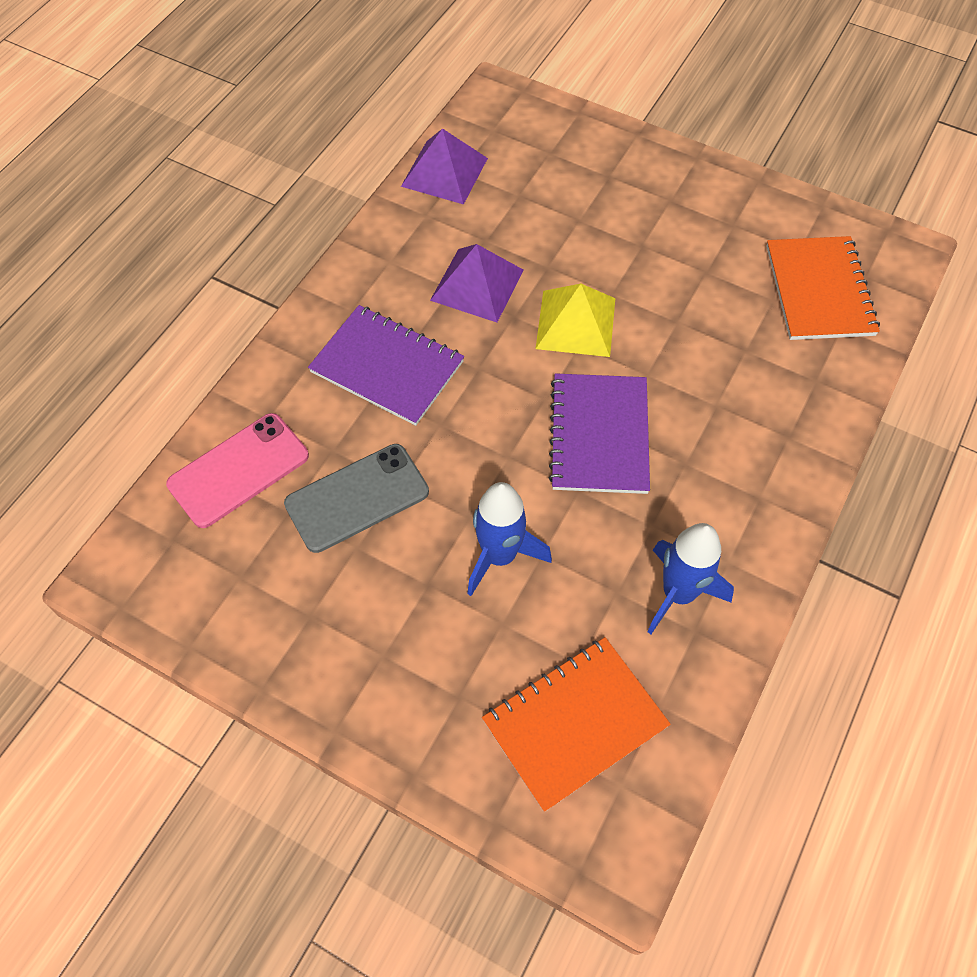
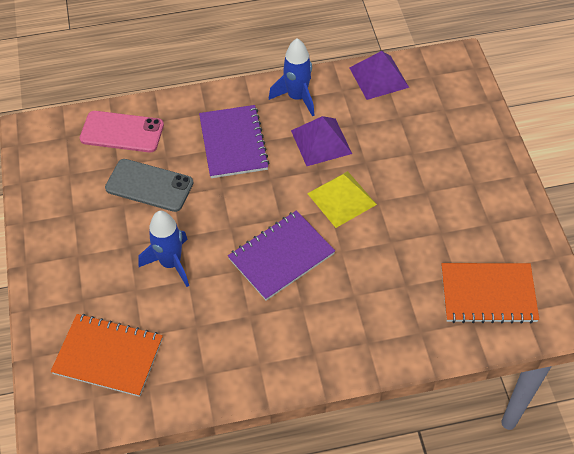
camera: 50 degrees right, 5 degrees down
(678, 593) = (219, 353): blue rocket -> blue rocket (297, 97)
(819, 290) = (488, 294): orange notebook -> orange notebook turned 45 degrees clockwise

